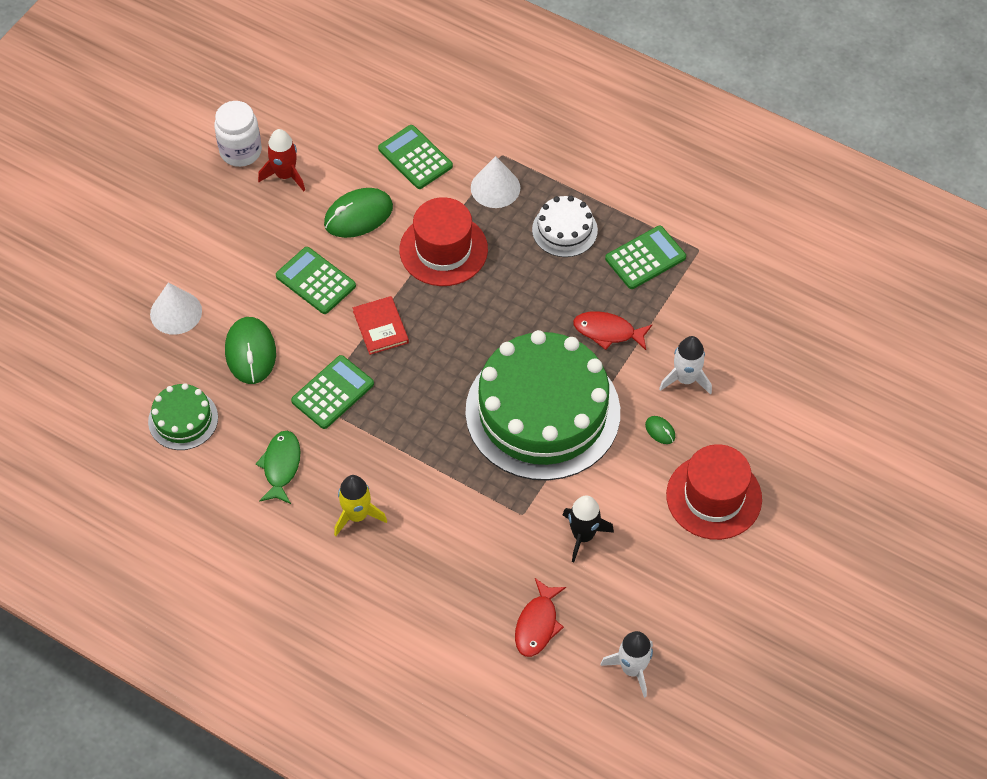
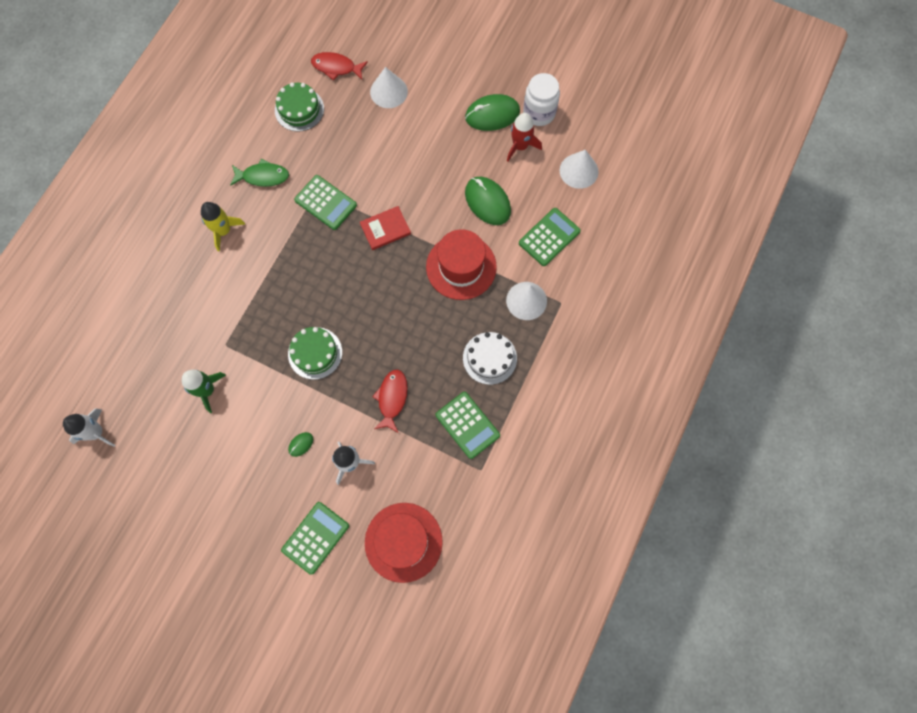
camera: 85 degrees right, 15 degrees up
(250, 352) = (357, 144): green mouse -> green mouse (492, 114)
(315, 281) = (423, 179): green calculator -> green calculator (315, 537)
(330, 119) = (579, 171): none -> white cone
(537, 624) = (134, 362): red fish -> red fish (336, 67)
(542, 412) = (315, 353): green cake -> green cake, size x0.45
(583, 535) = (207, 390): black rocket -> green rocket
(714, 497) = (241, 489): red hat -> red hat (403, 542)

